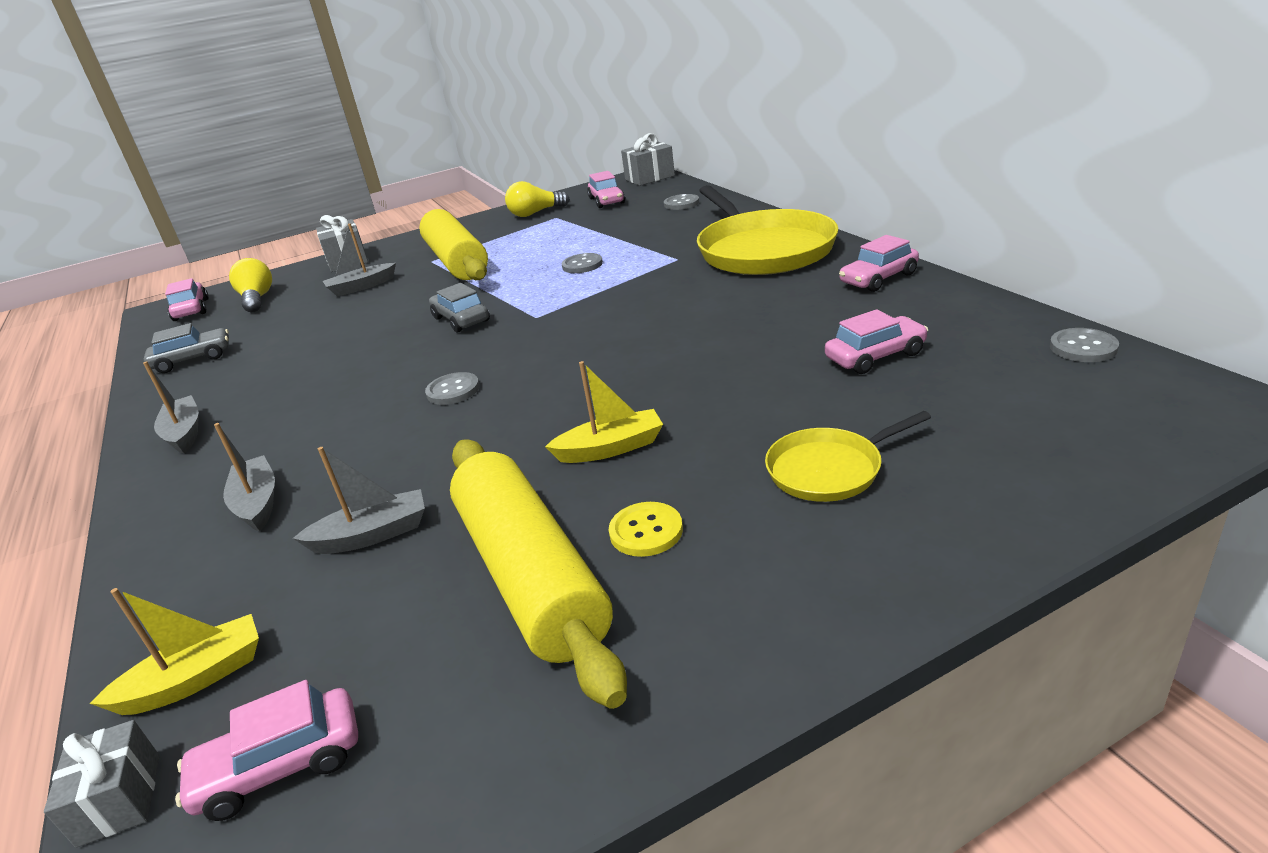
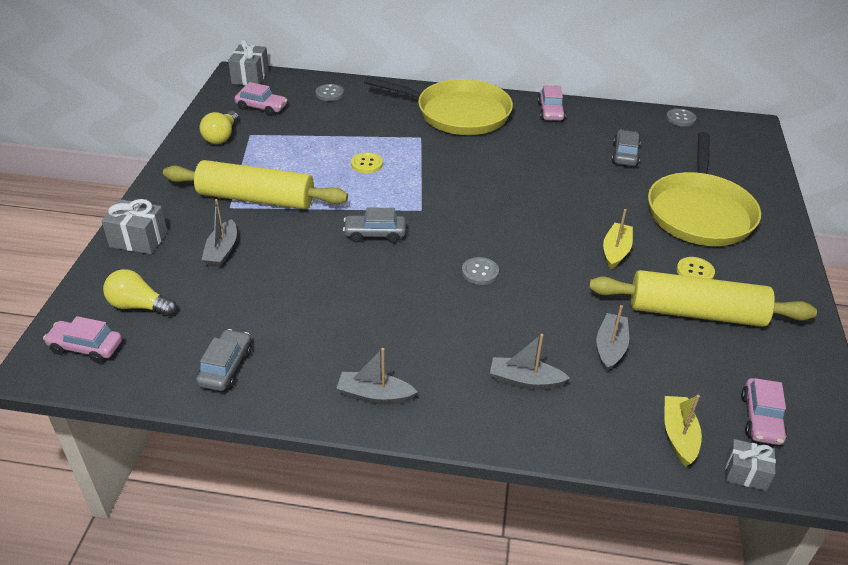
camera: 60 degrees left, 10 degrees up
(582, 265) = (367, 164): grey button -> yellow button
(829, 469) = (699, 212): yellow pan -> yellow pan, size x2.01
(875, 356) = (625, 155): pink car -> grey car

